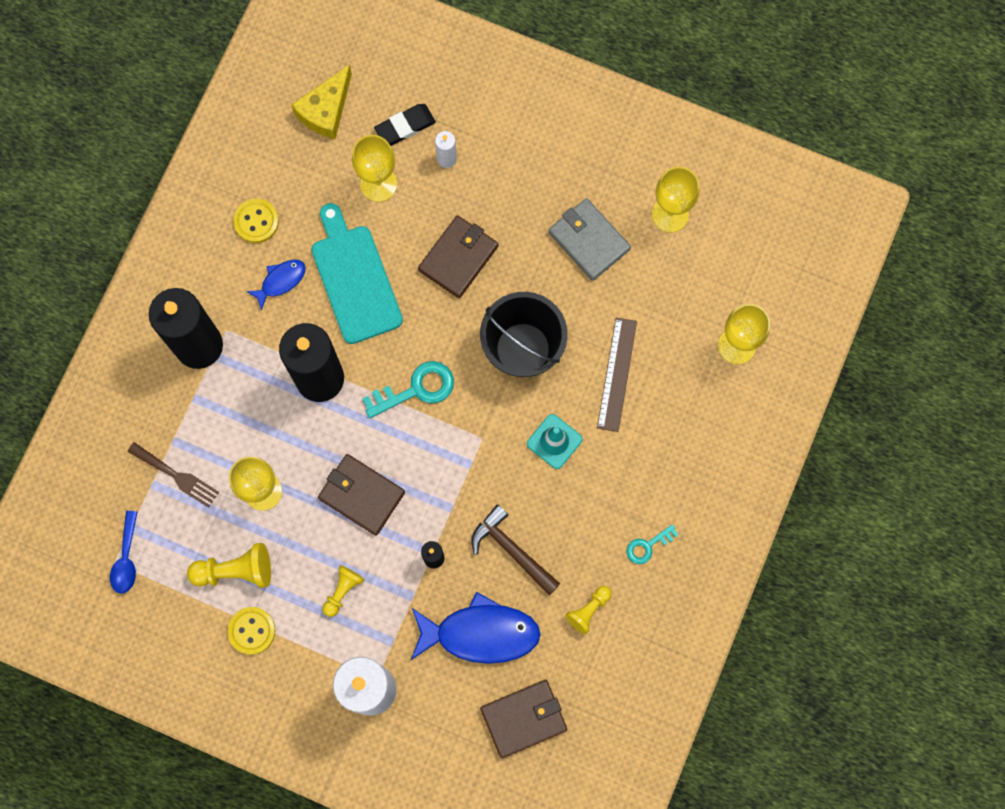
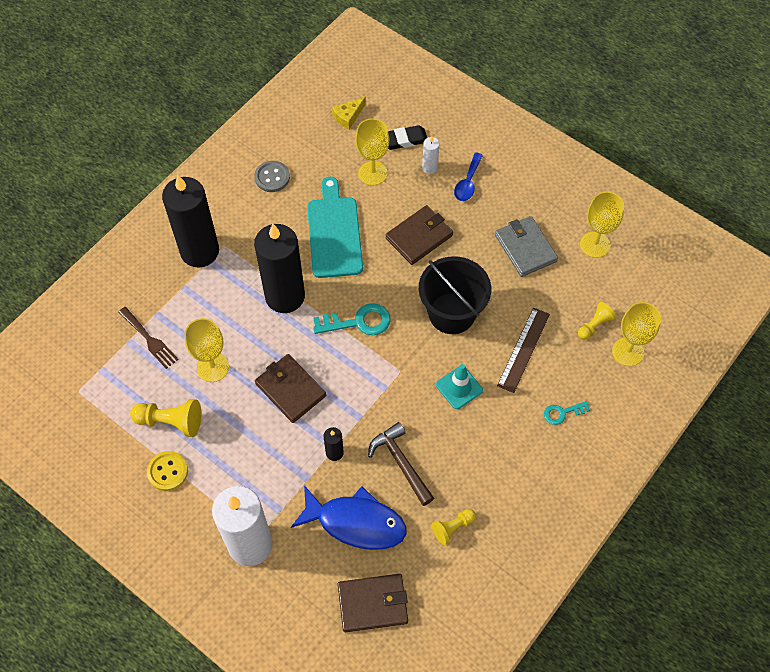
camera: 15 degrees right, 15 degrees down
(126, 559) = (88, 391): blue spoon -> blue spoon (467, 183)
(256, 221) = (272, 177): yellow button -> grey button
(280, 281) = (277, 221): blue fish -> none
(326, 110) = (348, 116): yellow cheese -> yellow cheese, size x0.65
(342, 591) = (252, 459): yellow pawn -> yellow pawn (594, 325)
(648, 546) = (516, 488): turquoise key -> turquoise key (562, 413)

